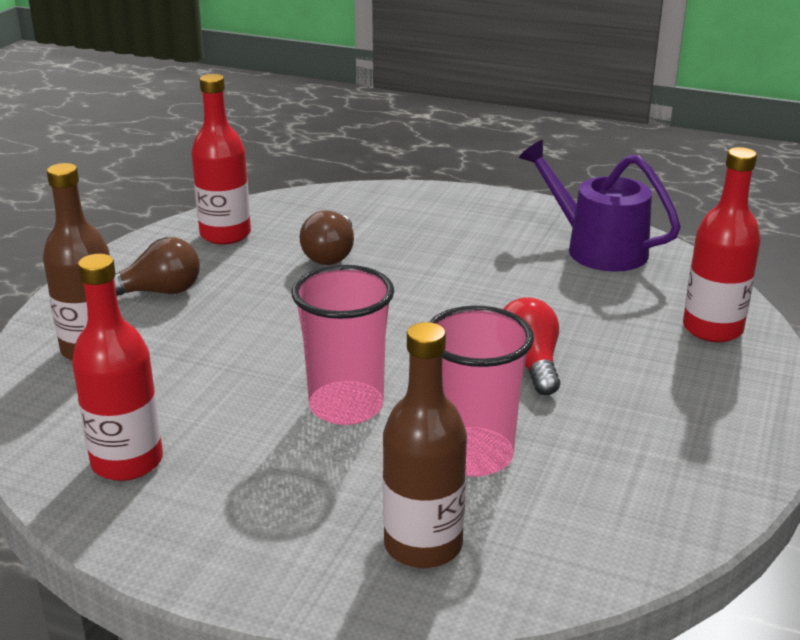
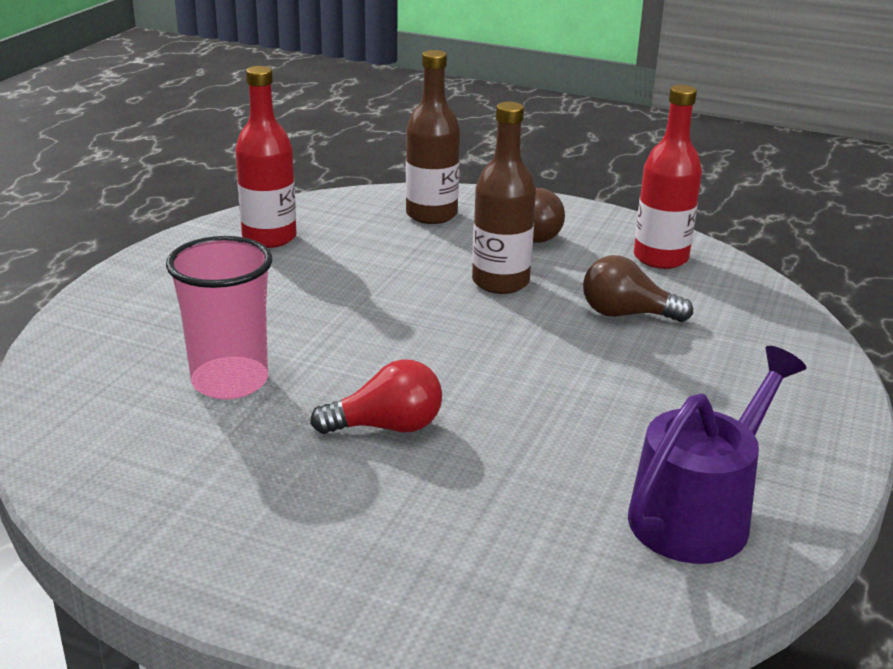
camera: 90 degrees right, 0 degrees up
(346, 406) = (324, 321): pink cup -> none
(423, 545) = (118, 352): brown bottle -> brown bottle (500, 282)
(712, 329) = (463, 589): red bottle -> none

